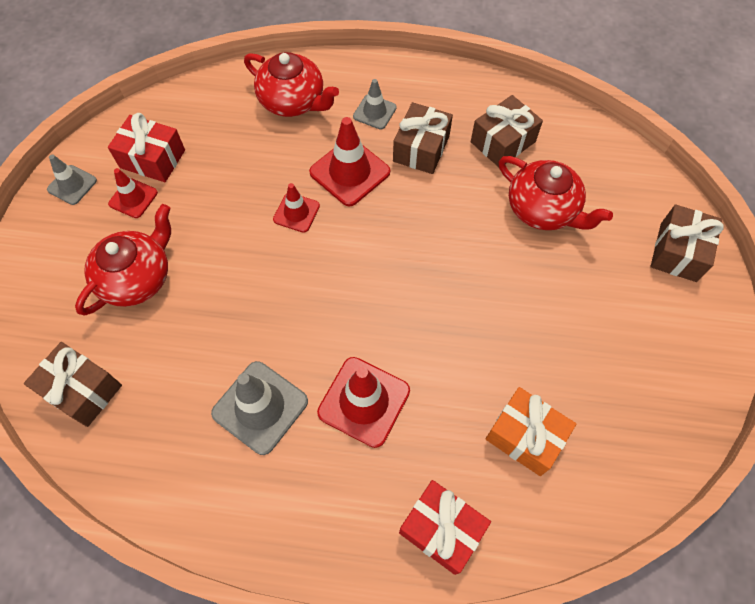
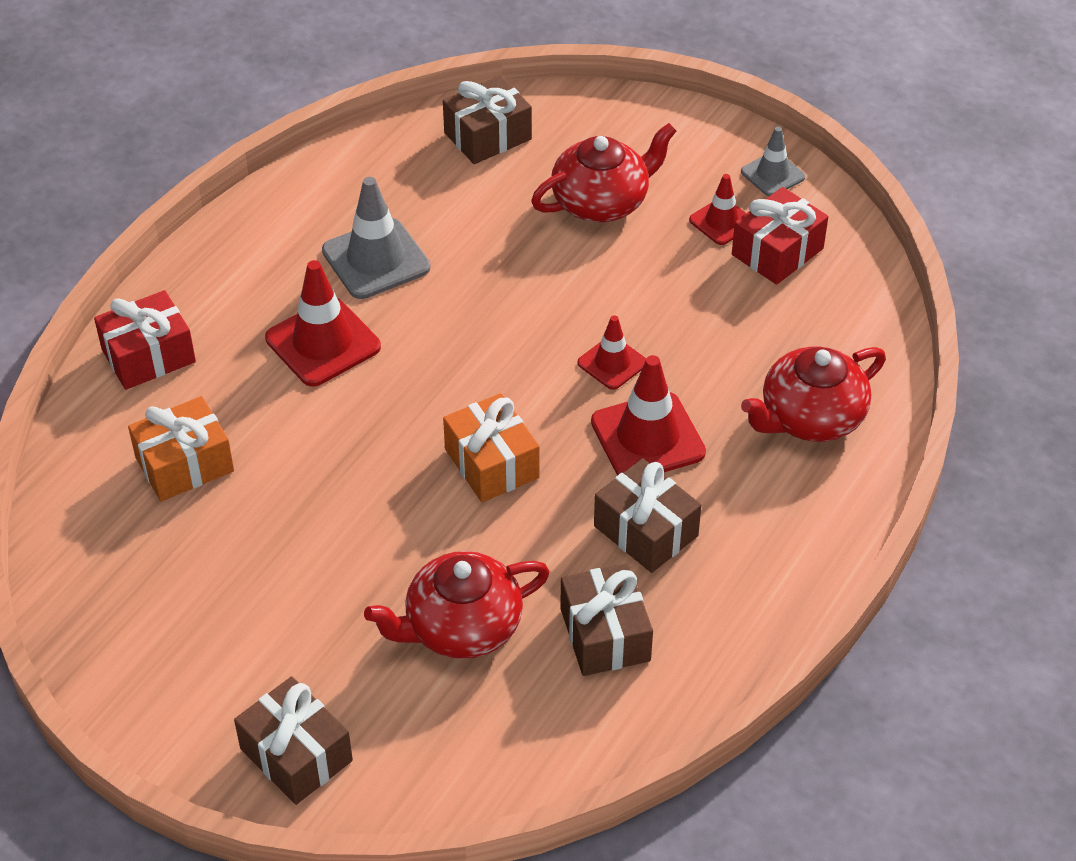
camera: 115 degrees right, 15 degrees down
(137, 278) = (601, 202): red teapot -> red teapot turned 90 degrees counterclockwise
(374, 112) = (743, 503): grey traffic cone -> none
(415, 245) = (491, 463): none -> orange gift

